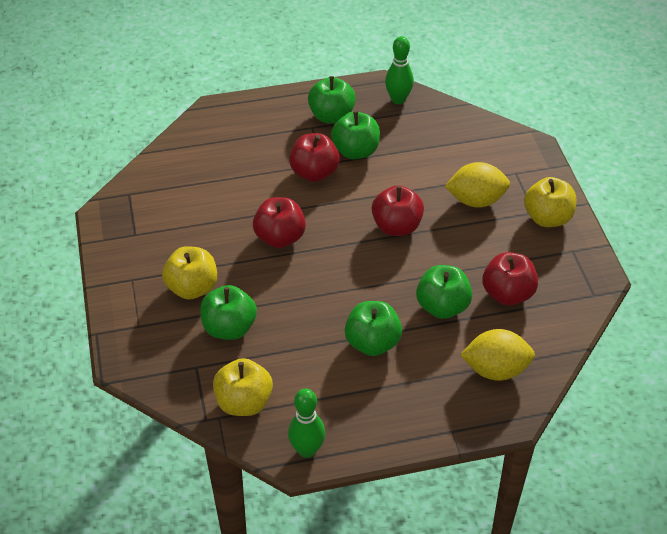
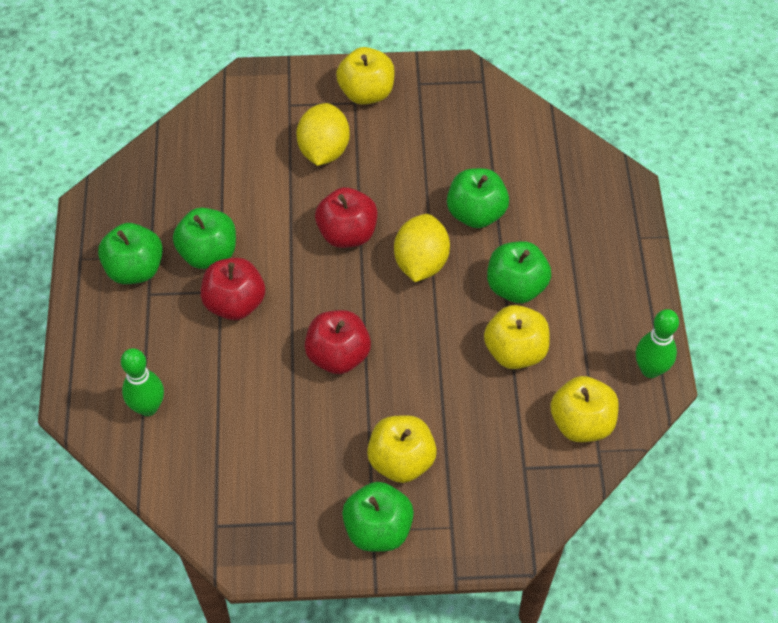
camera: 80 degrees left, 10 degrees up
(229, 328) = (472, 426): green apple -> green apple (378, 529)
(306, 349) = (515, 351): none -> yellow apple
(398, 99) = (126, 192): green bowling pin -> green bowling pin (148, 407)
(495, 369) = (567, 184): yellow lemon -> yellow lemon (421, 262)
(507, 294) = (468, 152): red apple -> none

